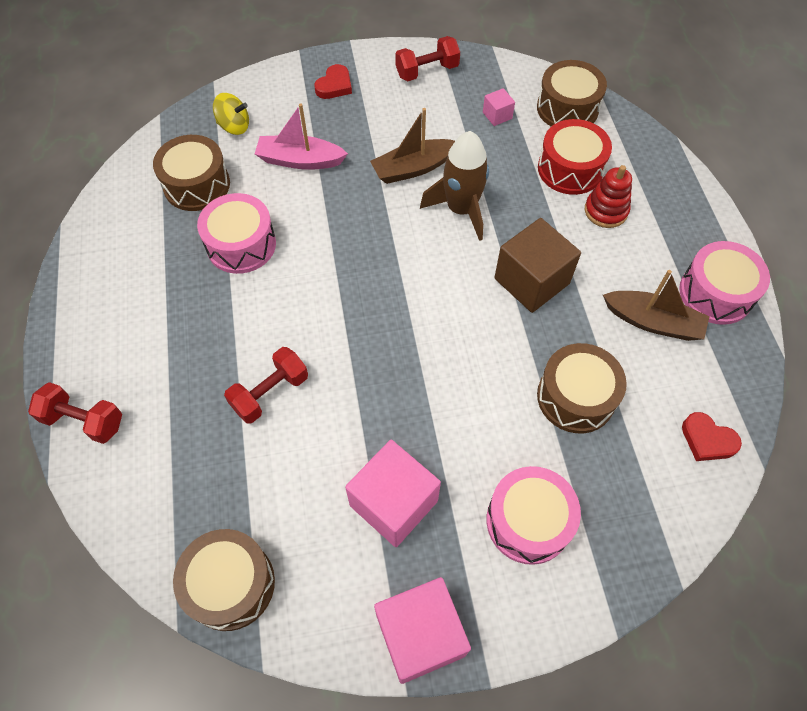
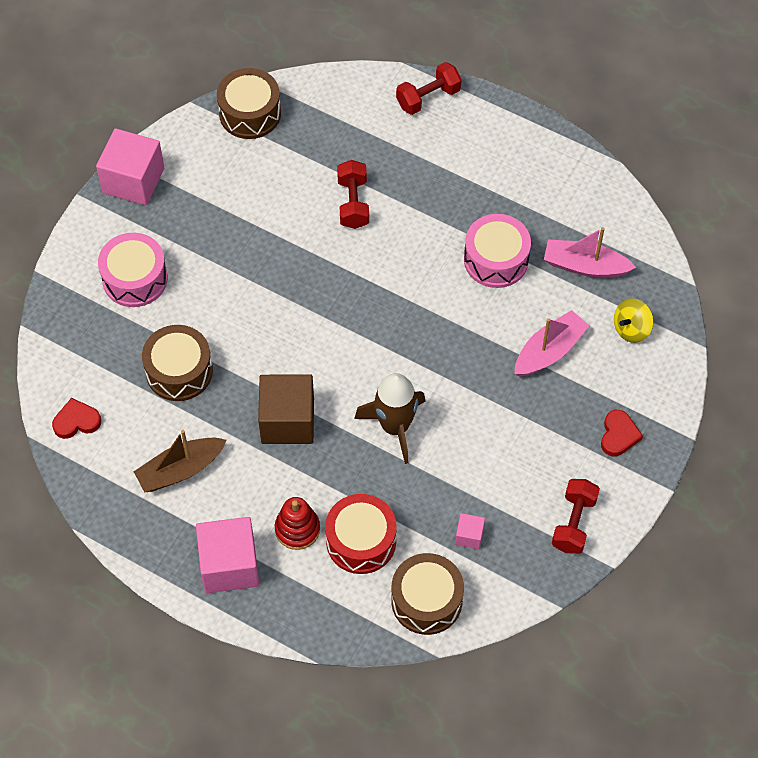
camera: 130 degrees right, 0 degrees up
(197, 185) = (585, 266): brown drum -> pink boat
(334, 85) = (618, 435): red heart -> red heart turned 150 degrees counterclockwise
(393, 503) = (216, 219): pink cube -> pink cube (229, 565)
(413, 168) = (468, 425): brown boat -> none
(715, 293) = (159, 535): pink drum -> none

